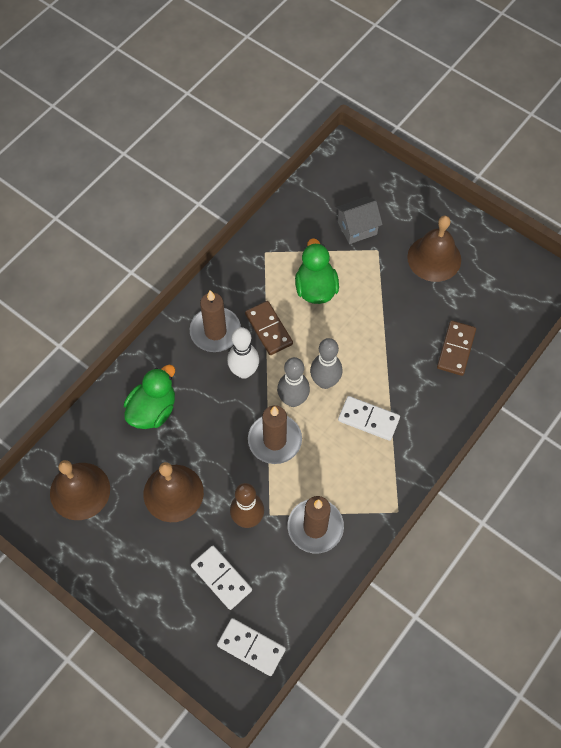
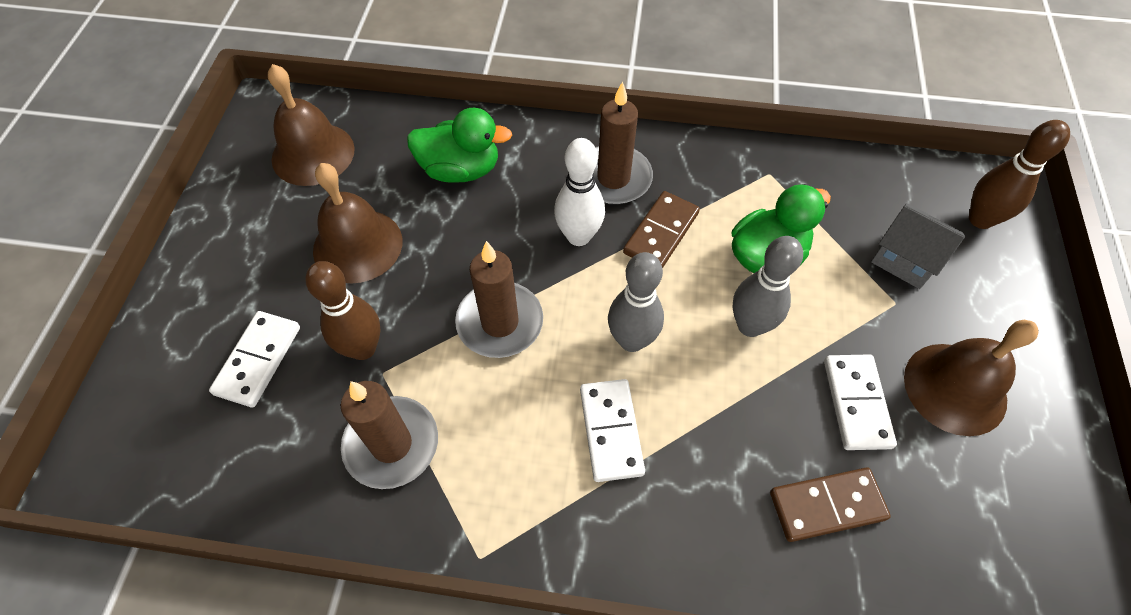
camera: 60 degrees right, 5 degrees down
(251, 647) = (164, 451): white domino -> white domino (856, 403)
(293, 400) = (576, 314): grey bowling pin -> grey bowling pin (750, 325)
(356, 178) = (980, 219): none -> brown bowling pin

